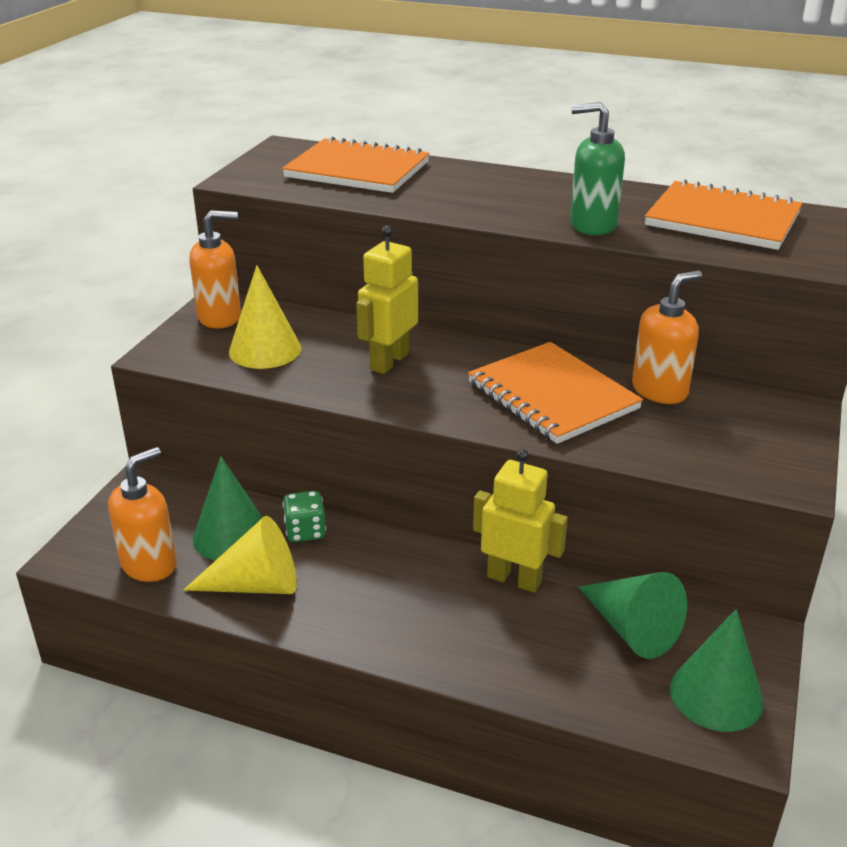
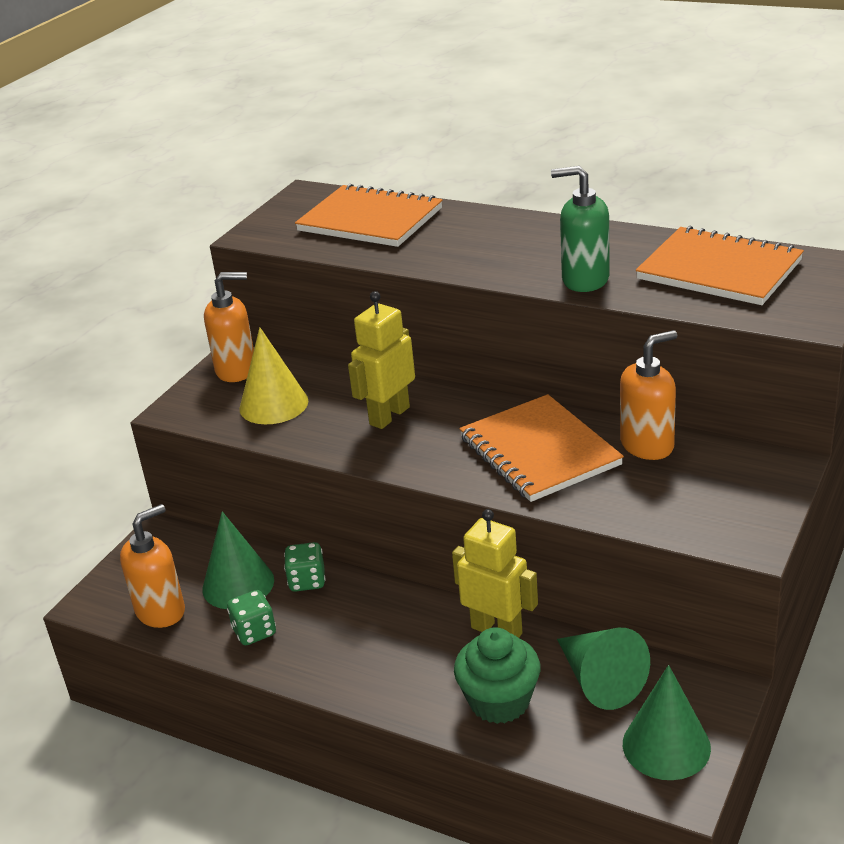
camera: 10 degrees right, 0 degrees up
(256, 585) = (254, 632): yellow cone -> green dice
(532, 652) = (499, 701): none -> green cupcake

